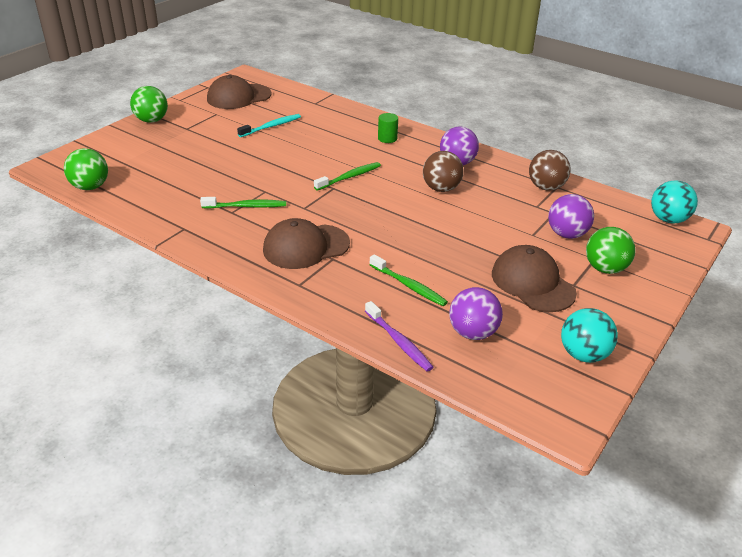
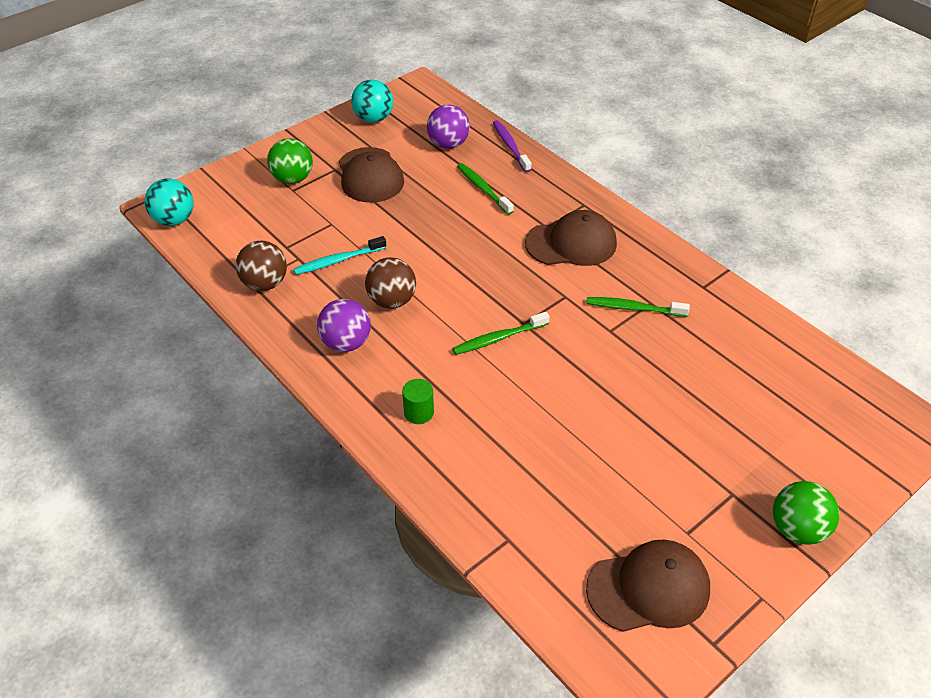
camera: 165 degrees left, 10 degrees up
(90, 187) = (837, 373): green ball -> none
(271, 126) = (592, 475): turquoise toothbrush -> turquoise toothbrush (338, 261)
(567, 234) = (296, 218): purple ball -> none

